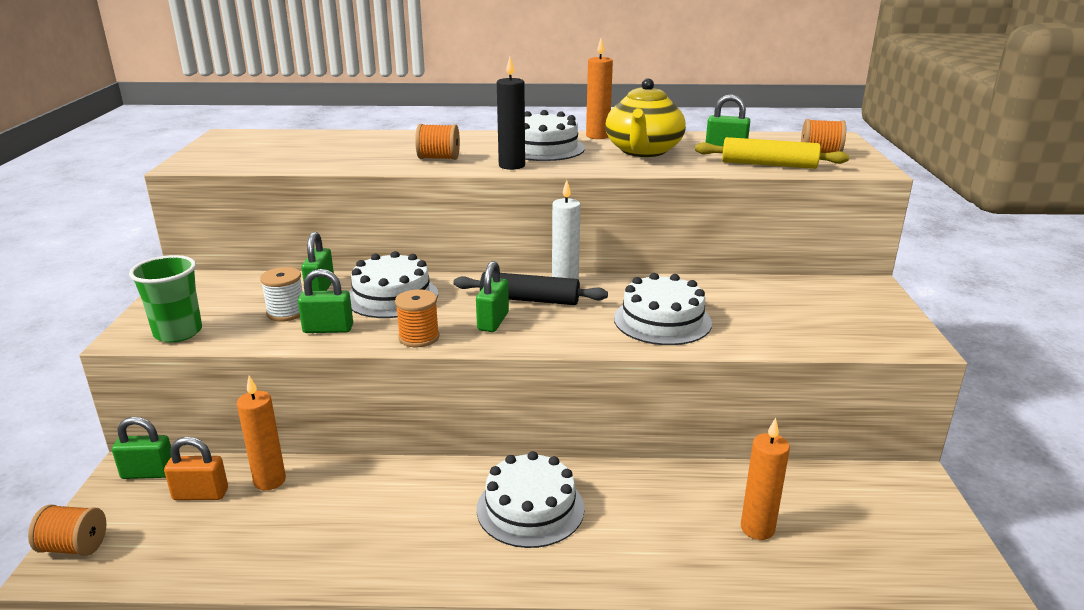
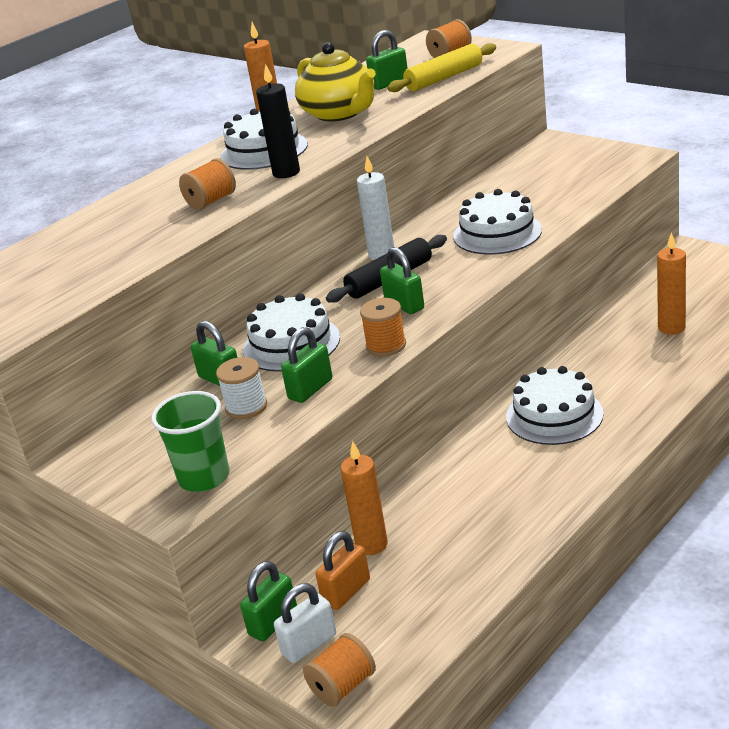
camera: 45 degrees left, 5 degrees up
(125, 504) = (309, 644): none -> white padlock

